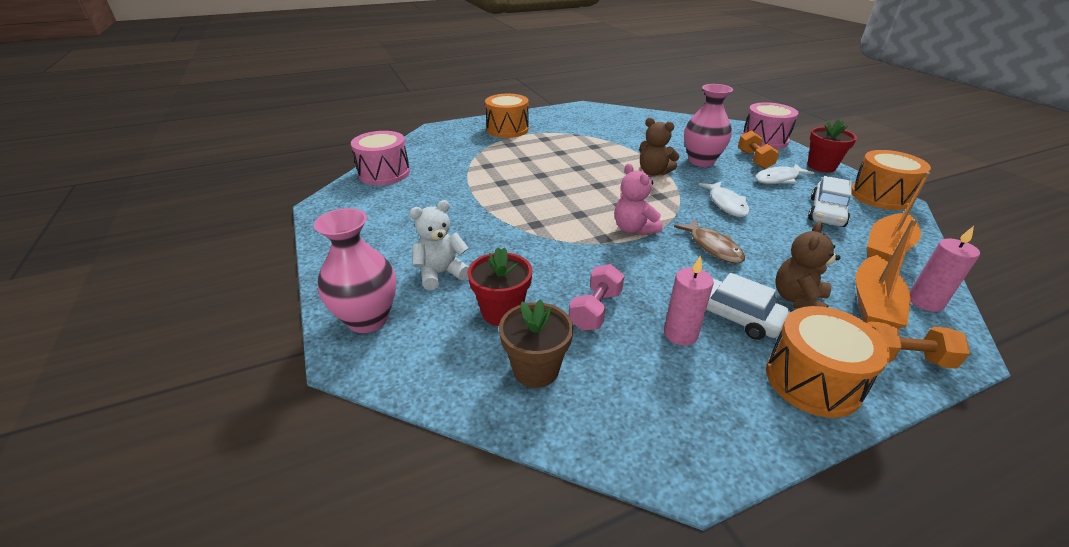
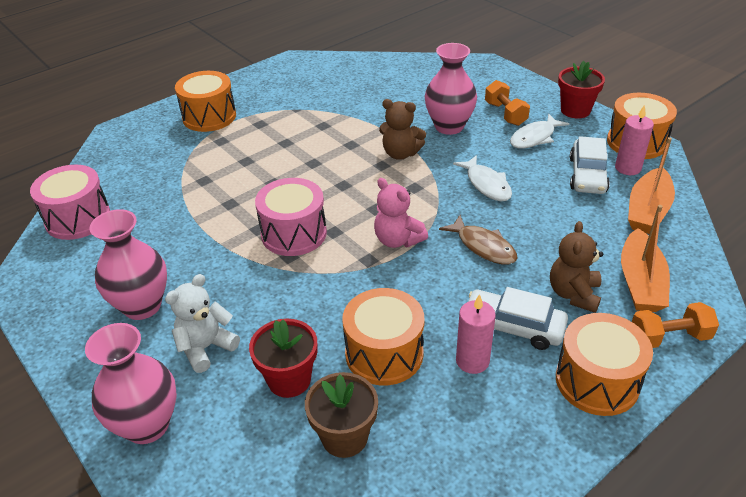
camera: 15 degrees left, 5 degrees up
(404, 235) = (142, 306): none -> pink vase
(595, 310) = (384, 353): pink dumbbell -> orange drum
(764, 140) = (511, 81): pink drum -> pink drum (294, 233)
(925, 302) = (684, 269): pink candle -> pink candle (628, 168)

